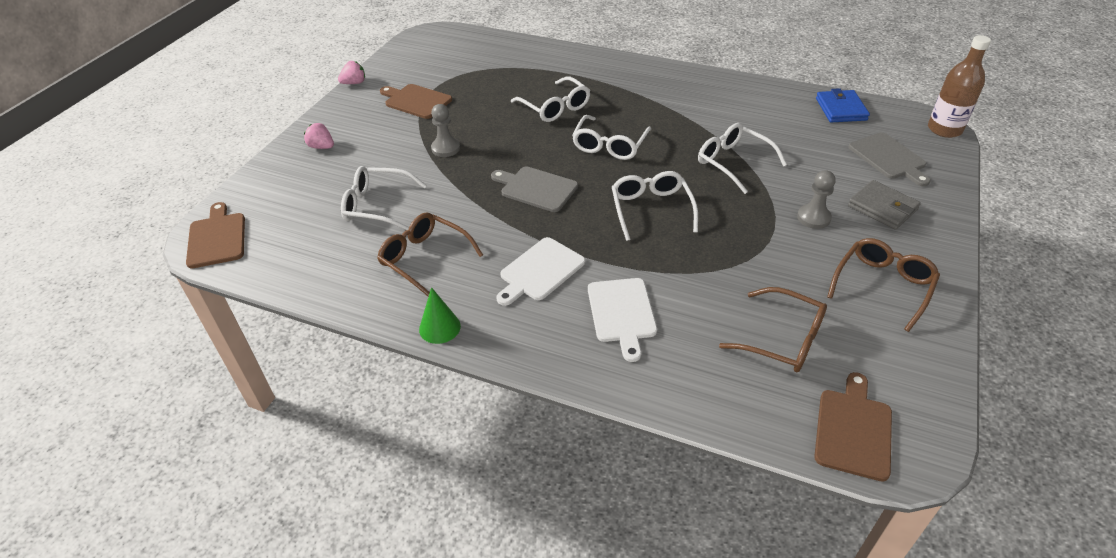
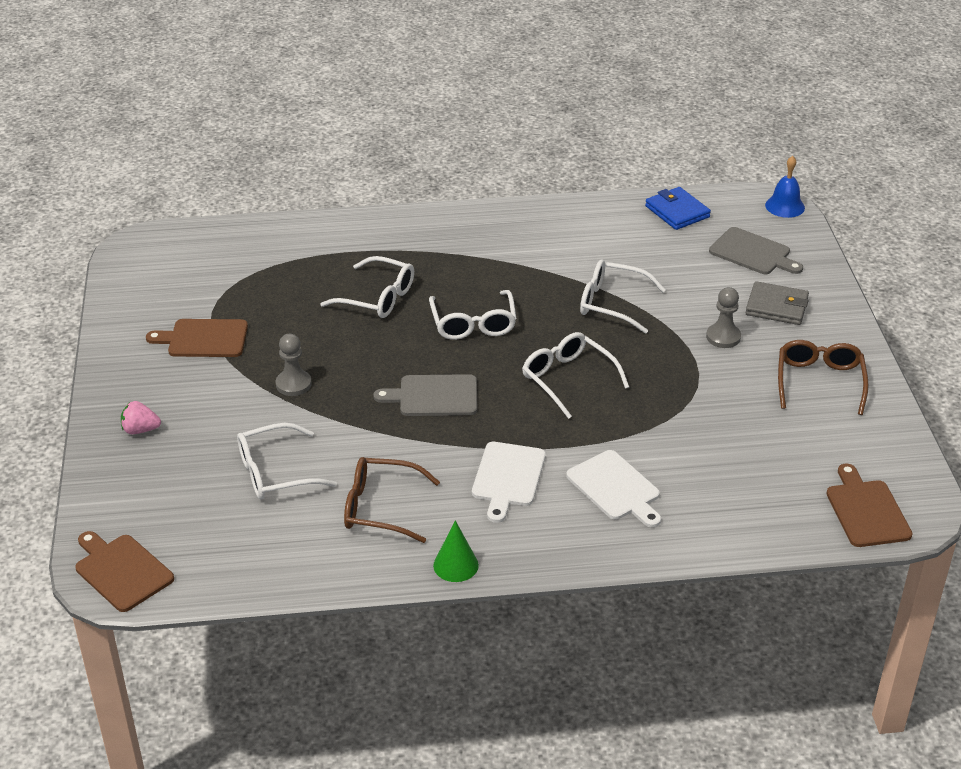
camera: 30 degrees left, 5 degrees down
(354, 83) = (100, 339): pink strawberry -> none
(783, 339) = (768, 459): brown glasses -> none
(944, 129) = (785, 206): brown bottle -> blue bell

